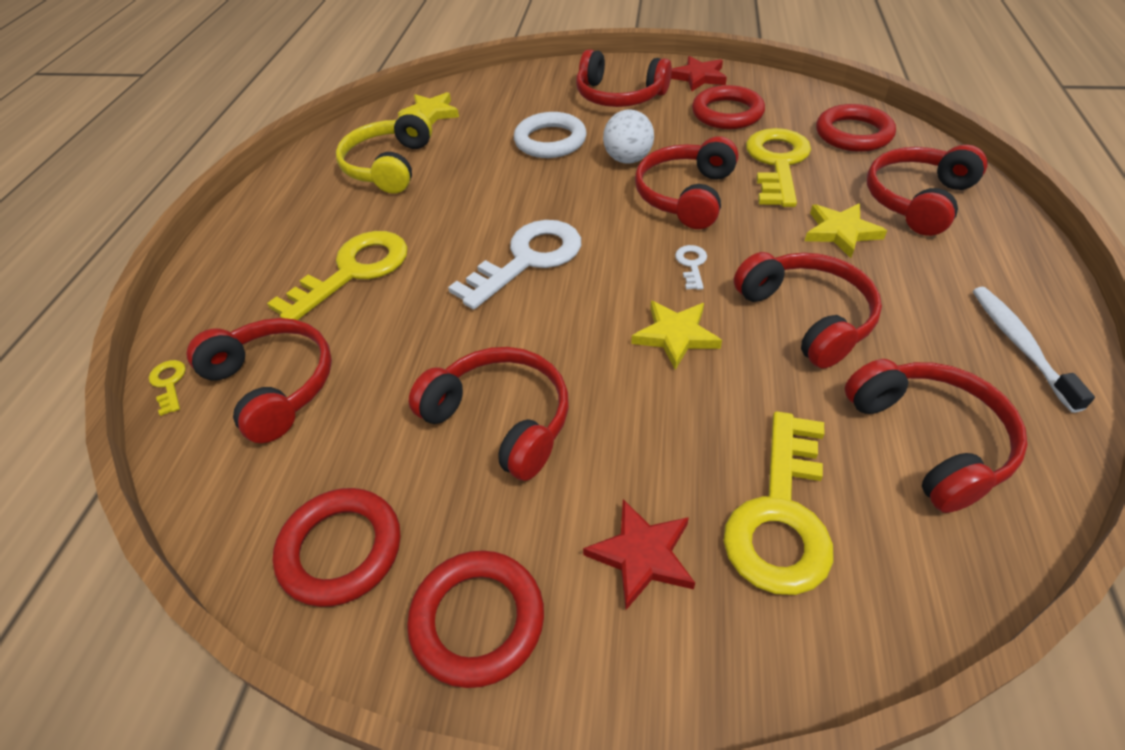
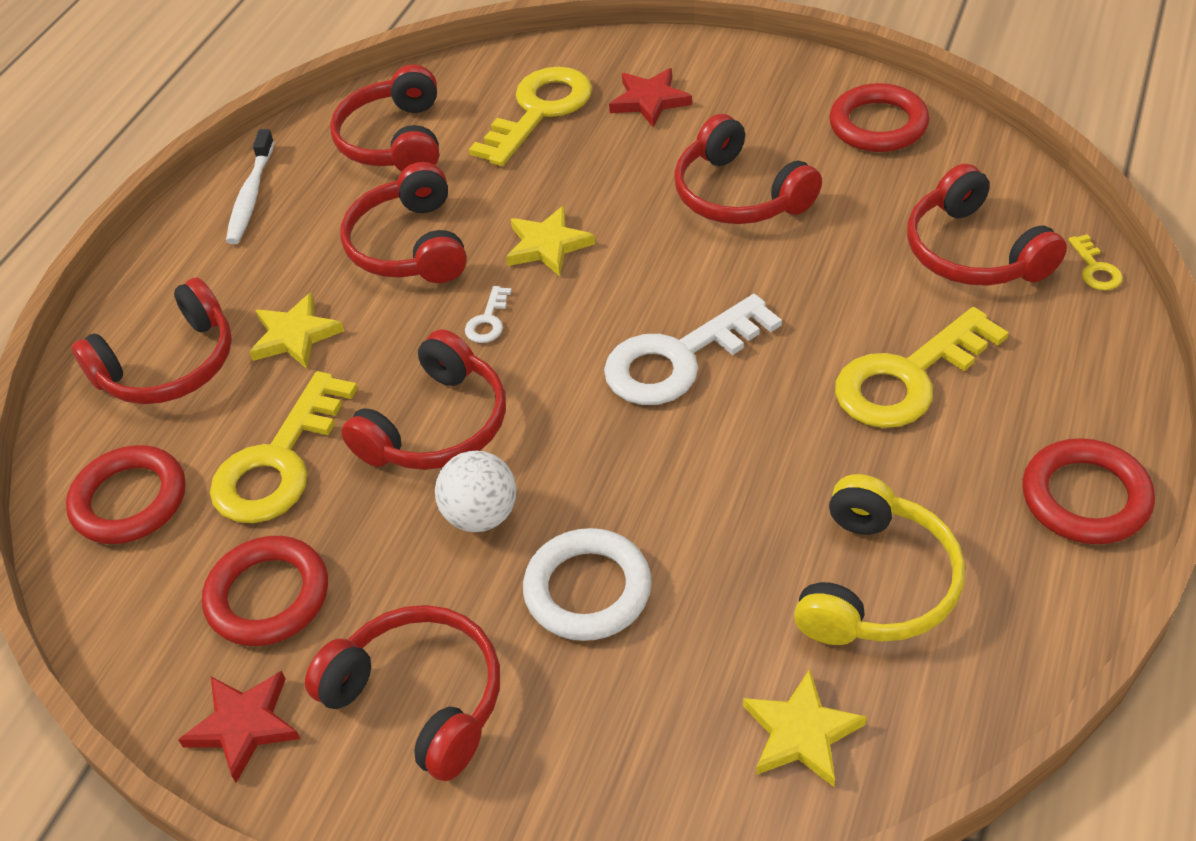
camera: 165 degrees left, 0 degrees up
(477, 620) = (774, 82): red ring -> red ring (1085, 497)

